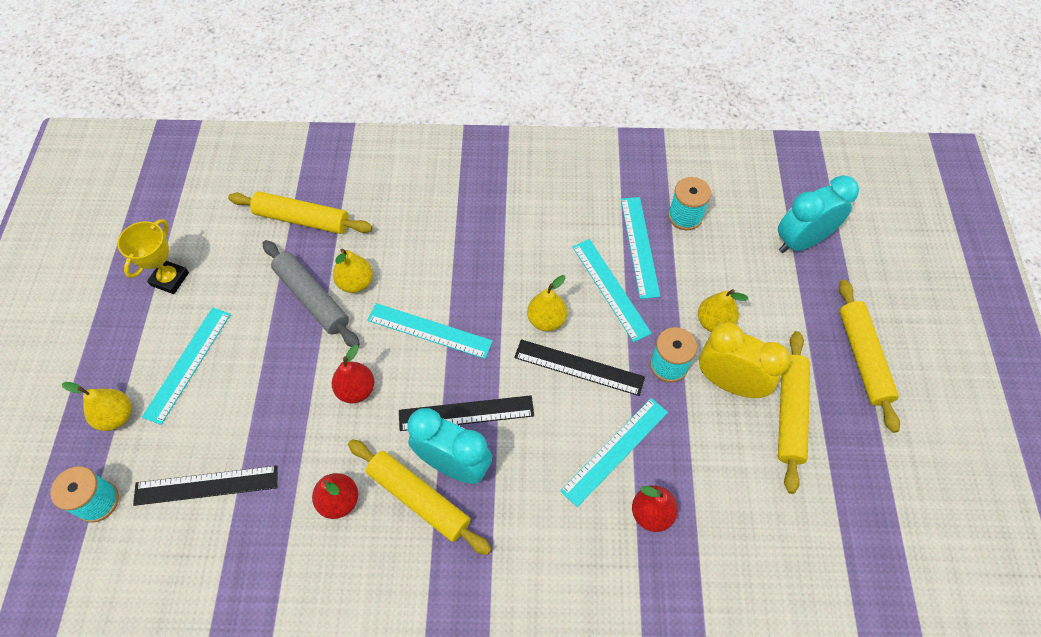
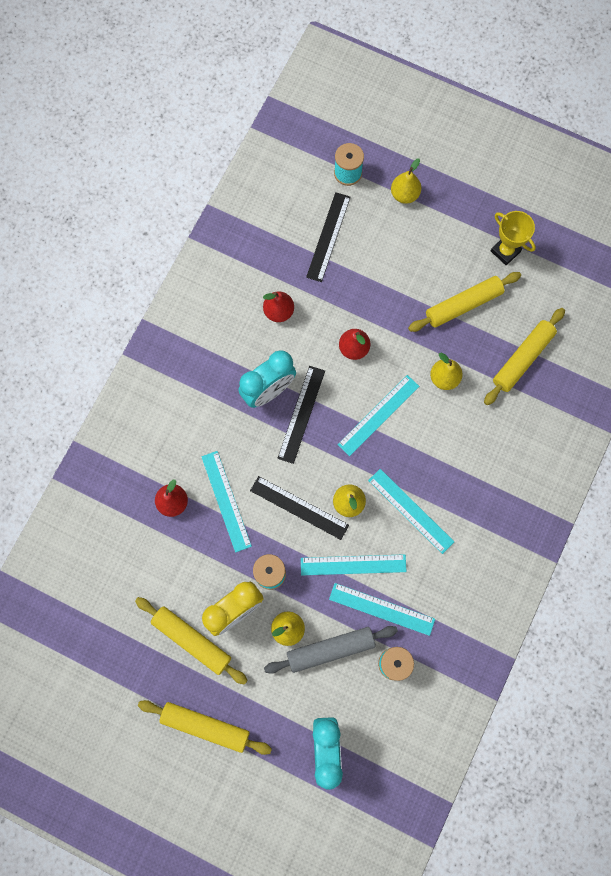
camera: 115 degrees right, 15 degrees up
(188, 364) = (425, 247): turquoise ruler -> turquoise ruler (410, 511)
(312, 298) = (444, 343): grey rolling pin -> grey rolling pin (330, 649)
(419, 499) = (256, 360): yellow rolling pin -> yellow rolling pin (463, 305)
(579, 367) = (299, 507): black ruler -> black ruler turned 75 degrees clockwise

